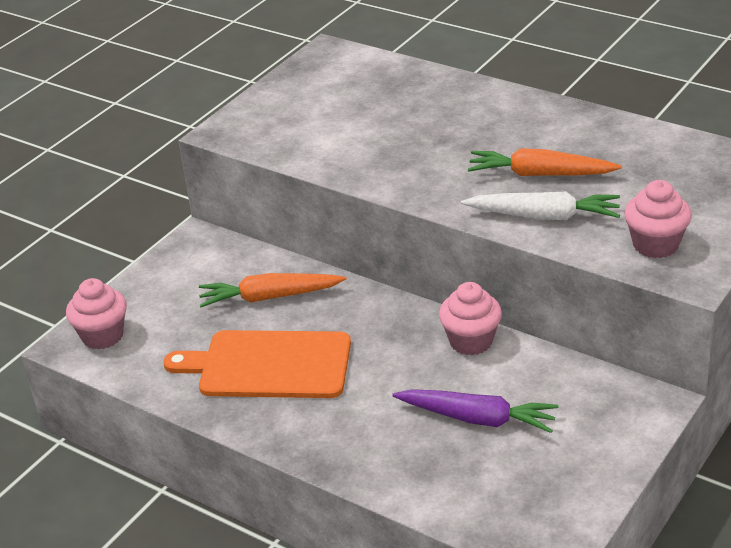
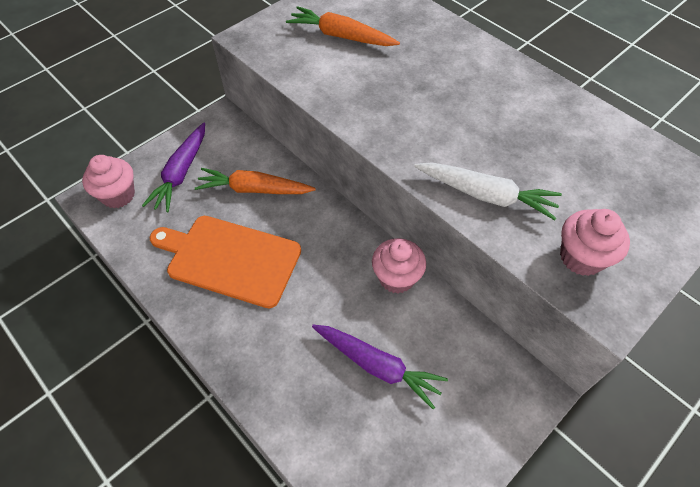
camera: 10 degrees right, 20 degrees up
(171, 300) = (181, 173): none -> purple carrot
(539, 174) = (494, 145): orange carrot -> orange carrot (341, 36)

